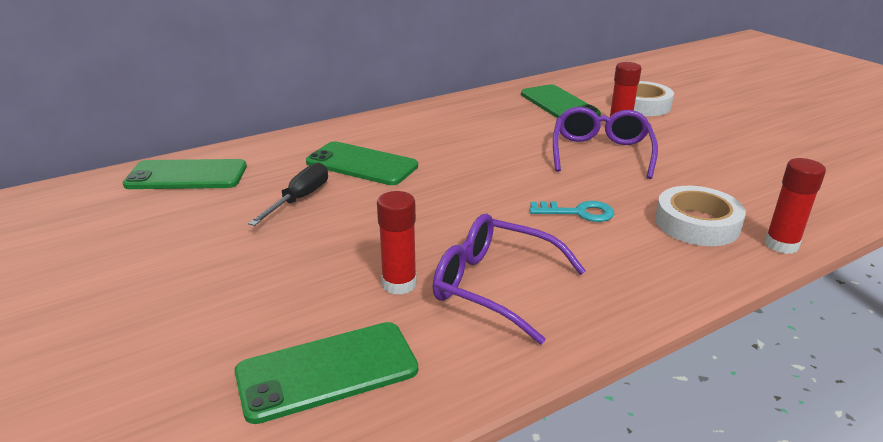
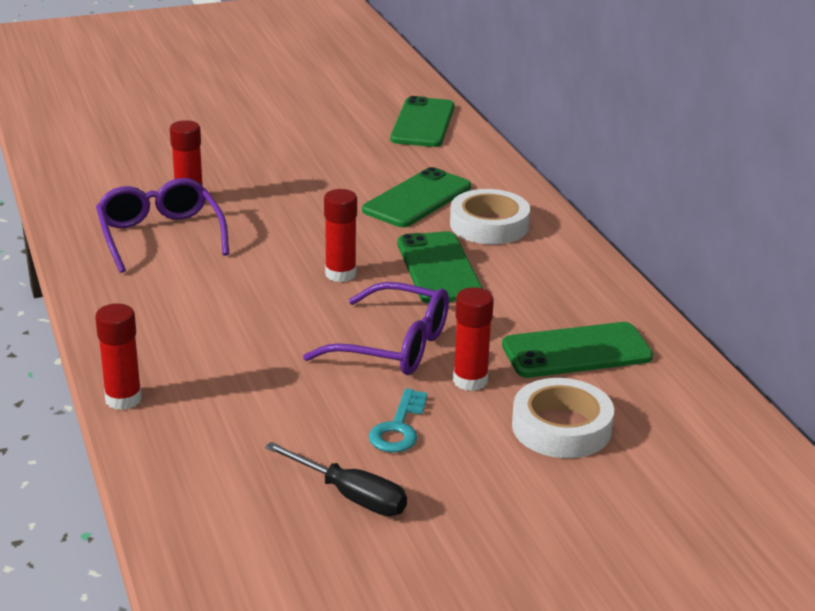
camera: 100 degrees right, 0 degrees up
(299, 199) = (353, 168): black screwdriver -> black screwdriver (350, 496)
(327, 371) = (110, 170): green phone -> green phone (439, 268)
(494, 286) = (160, 236): purple glasses -> purple glasses turned 60 degrees counterclockwise
(513, 181) = (340, 274): none -> red glue stick
(578, 212) = (254, 297): turquoise key -> turquoise key (398, 428)
(696, 223) = (193, 361): white tape -> white tape (489, 225)

